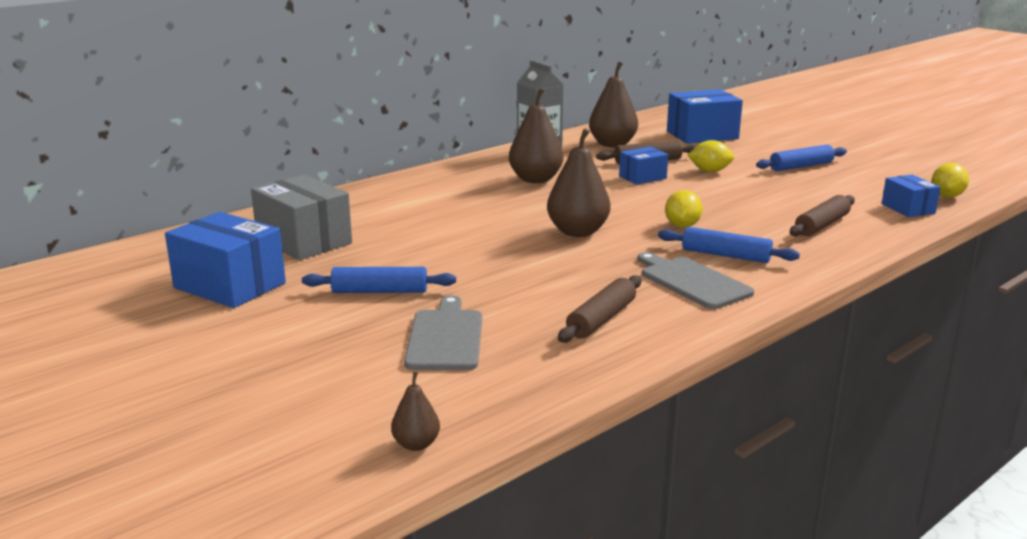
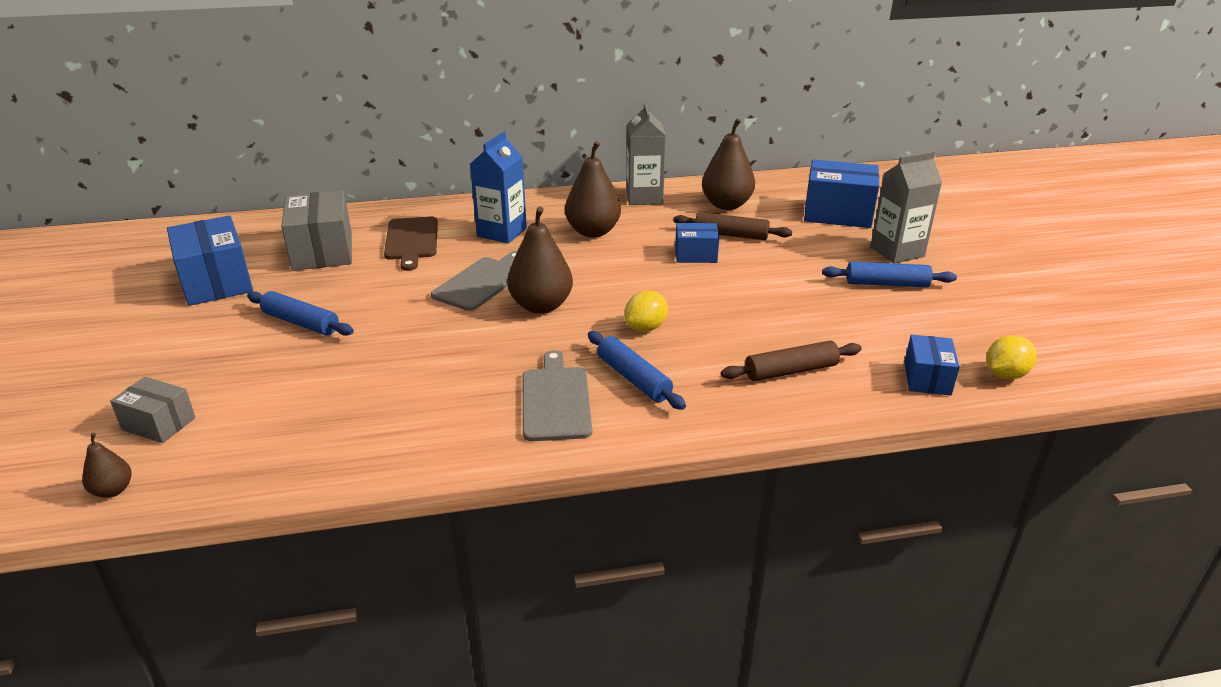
camera: 30 degrees right, 10 degrees up
(371, 391) = (159, 424): none -> grey box
(381, 216) = (411, 241): none -> brown cutting board
(445, 337) = (278, 389): grey cutting board -> grey cutting board (481, 282)
(457, 195) = (502, 232): none -> blue carton
(601, 319) = (417, 415): brown rolling pin -> none
(710, 171) = (776, 264): yellow lemon -> none
(777, 148) = (897, 252): none -> grey carton

